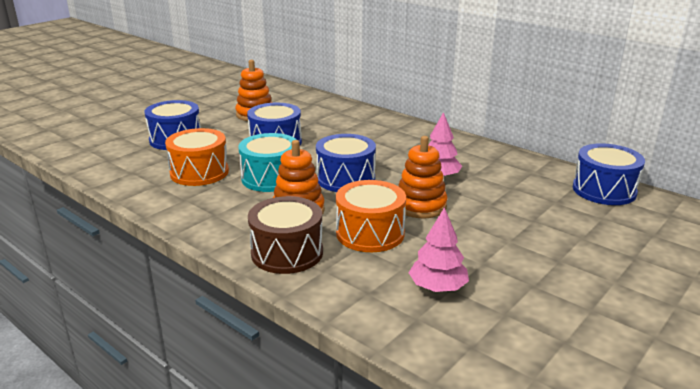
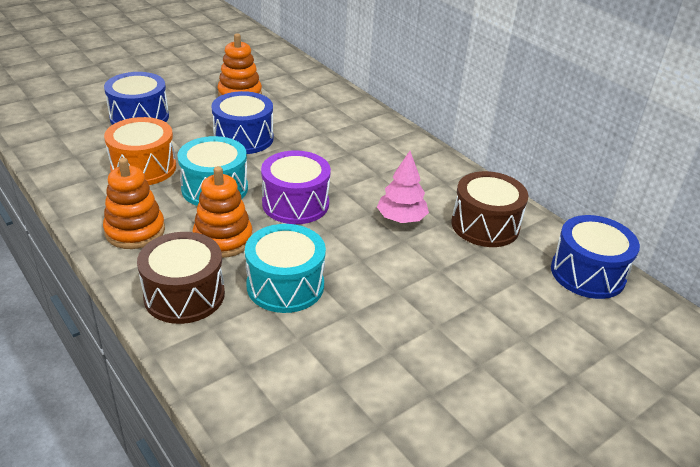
camera: 10 degrees right, 10 degrees up
(345, 179) = (295, 204): blue drum -> purple drum
(370, 233) = (285, 285): orange drum -> turquoise drum
(420, 206) = (360, 257): orange stacking toy -> orange stacking toy (135, 231)
(437, 287) = (322, 375): pink tree -> none
(507, 172) = (485, 225): none -> brown drum

